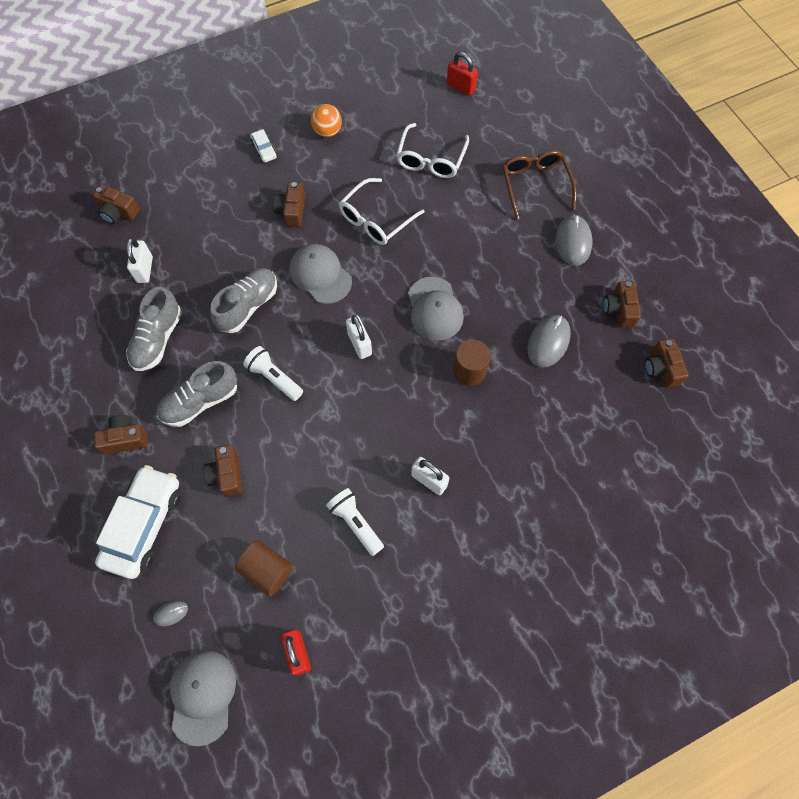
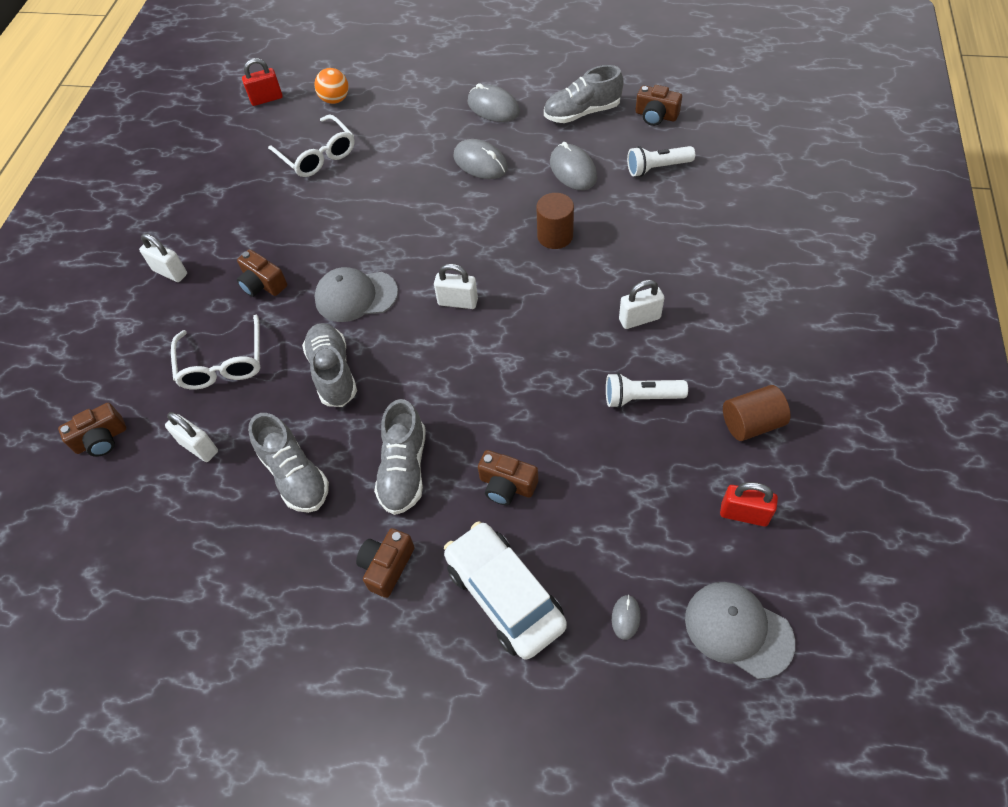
camera: 50 degrees left, 10 degrees down
(264, 150) = (170, 272): white car -> white padlock
(267, 570) = (638, 499): brown cylinder -> brown cylinder (751, 423)
(274, 378) = (433, 389): white flashlight -> white flashlight (657, 168)
(327, 131) = (205, 213): orange ball -> orange ball (335, 100)
(376, 219) = (339, 224): white glasses -> white glasses (223, 363)
(434, 309) = (472, 229): grey cap -> none
(506, 271) = (480, 162): none -> grey mouse
(535, 185) = (416, 103): brown glasses -> none
(619, 310) = (582, 113): brown camera -> grey shoe

